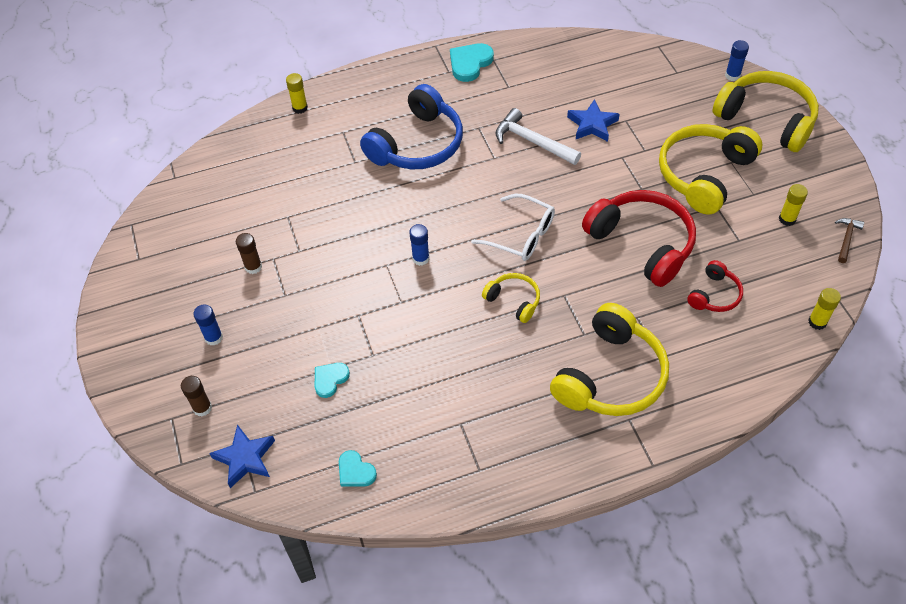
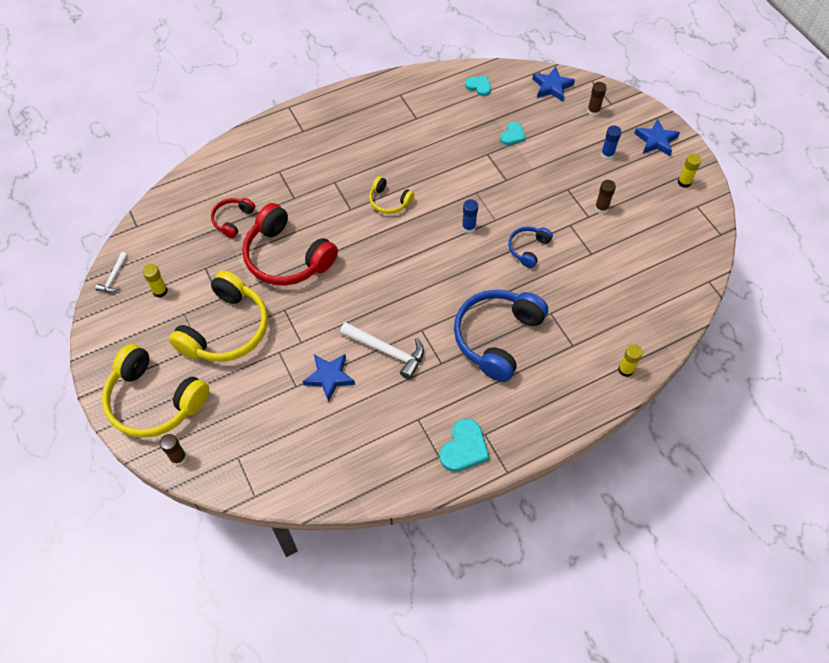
camera: 170 degrees right, 5 degrees up
(140, 351) = (656, 140): none -> blue star
(357, 227) = (528, 249): none -> blue headphones
(520, 235) = (389, 255): white glasses -> none
(610, 376) = (315, 156): yellow headphones -> none
(732, 76) = (178, 457): blue glue stick -> brown glue stick
(817, 322) = (157, 206): yellow glue stick -> yellow glue stick (684, 182)
(846, 239) = (114, 277): brown hammer -> white hammer

